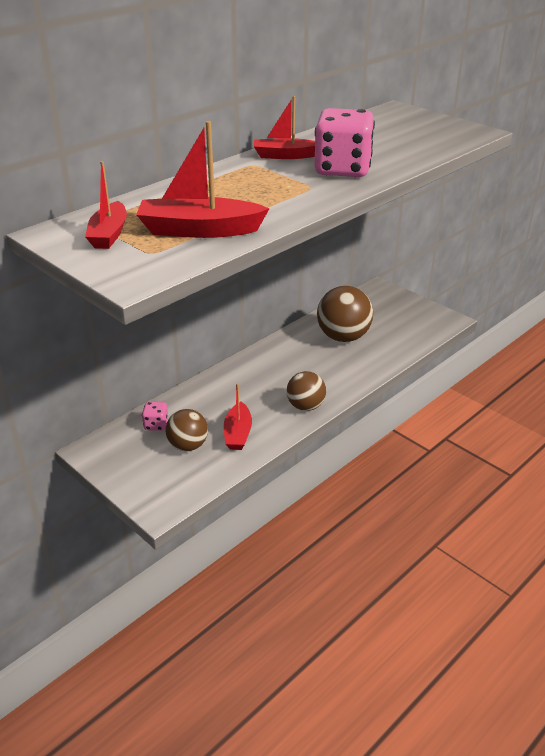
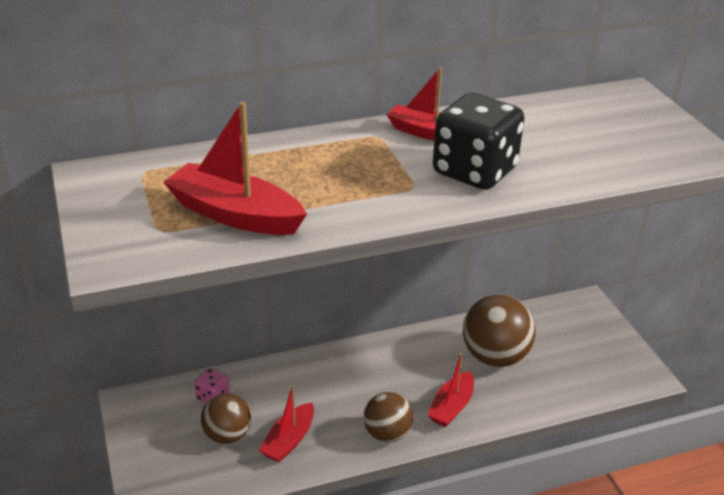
camera: 25 degrees right, 0 degrees up
(109, 234) = (141, 193): red boat -> red boat (451, 407)
(342, 169) = (474, 171): pink dice -> black dice

